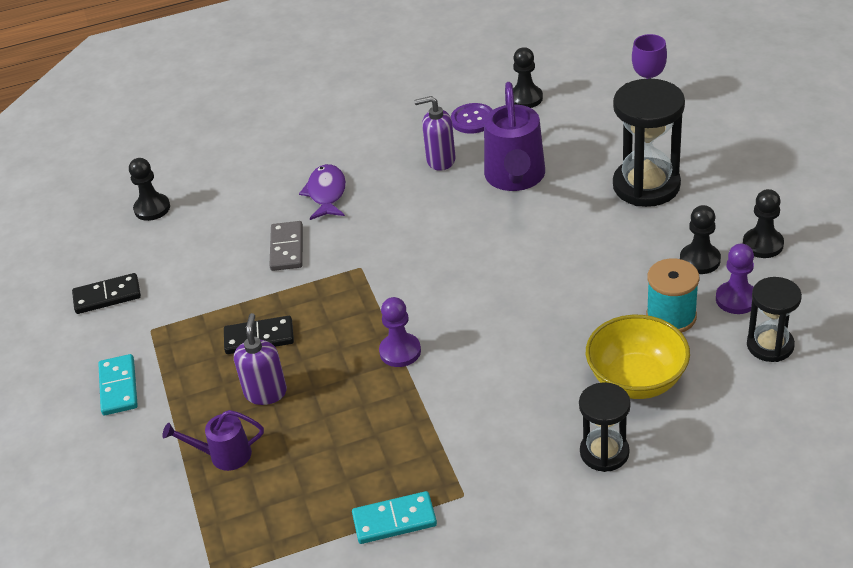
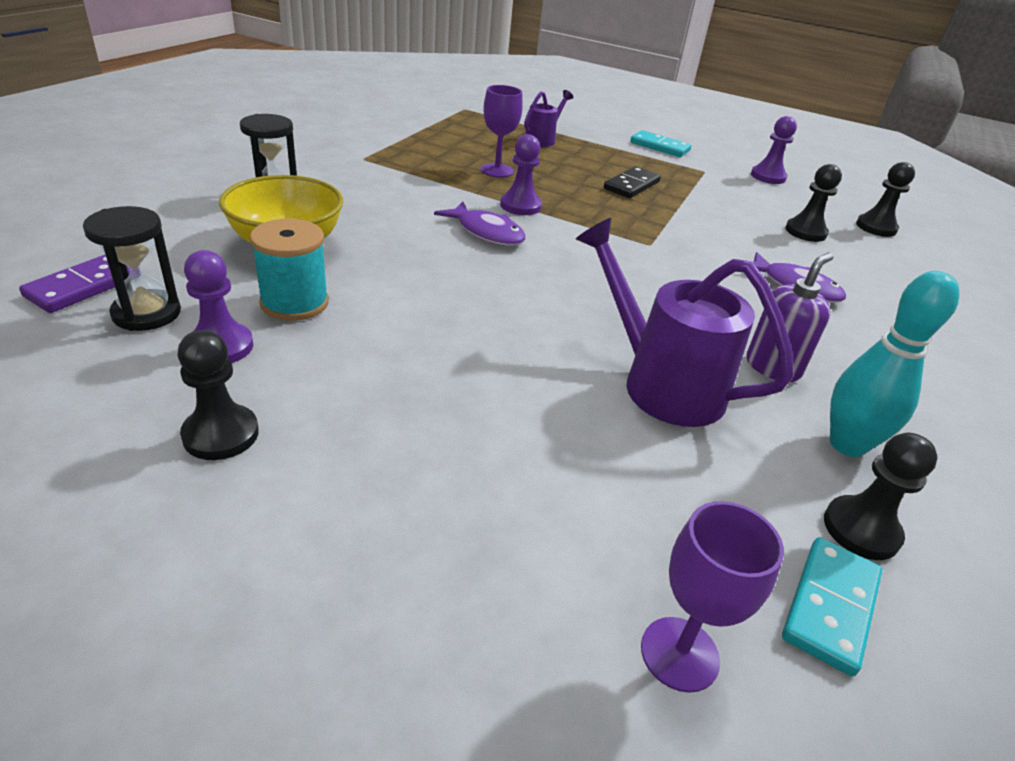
camera: 125 degrees right, 5 degrees down
(107, 296) = (768, 177): black domino -> purple pawn
(265, 392) = (572, 165): purple soap dispenser -> none
(287, 248) = (729, 237): grey domino -> none
(353, 414) = (497, 170): none -> purple goblet
(394, 520) = (395, 141): turquoise domino -> turquoise domino (830, 606)
(469, 330) = (486, 233): none -> purple fish
(472, 120) = (847, 445): purple button -> turquoise bowling pin
(646, 186) = (483, 453): black hourglass -> none
(700, 260) = (306, 375): black pawn -> black pawn (805, 232)
(803, 390) = (84, 286): none -> purple domino

